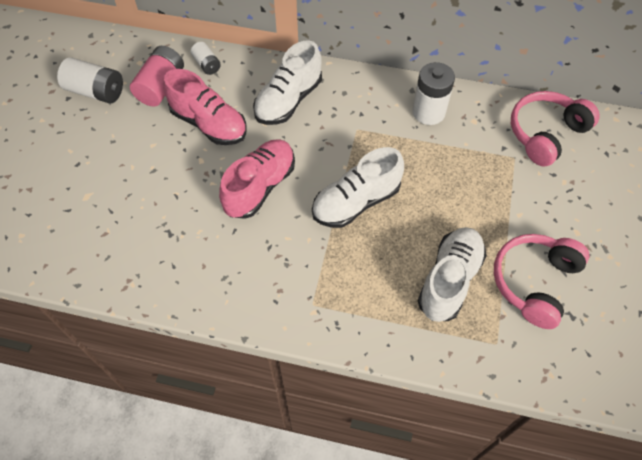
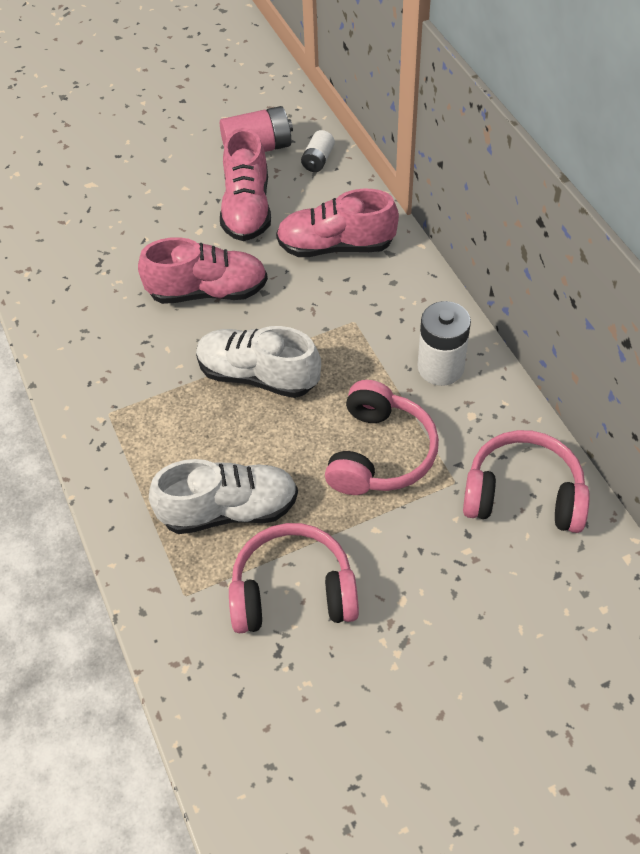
camera: 55 degrees right, 5 degrees down
(96, 91) = (207, 112): white battery -> none
(288, 100) = (336, 246): white shoe -> pink shoe
(467, 178) = (379, 453): none -> pink headphones

